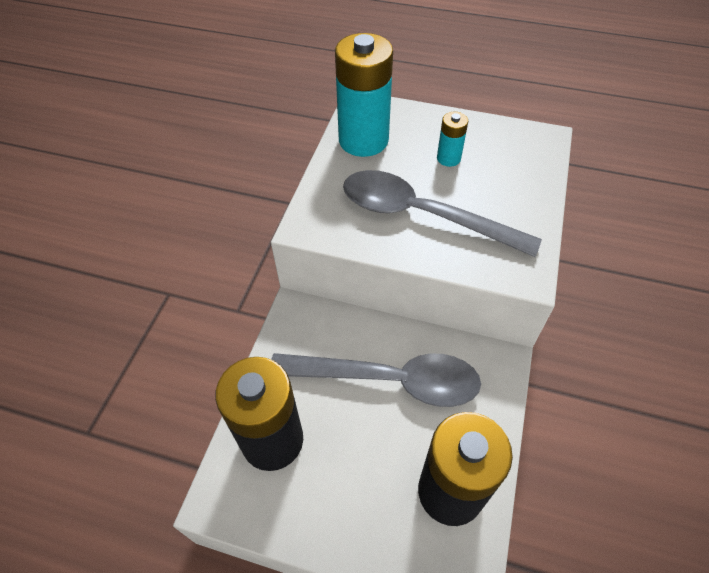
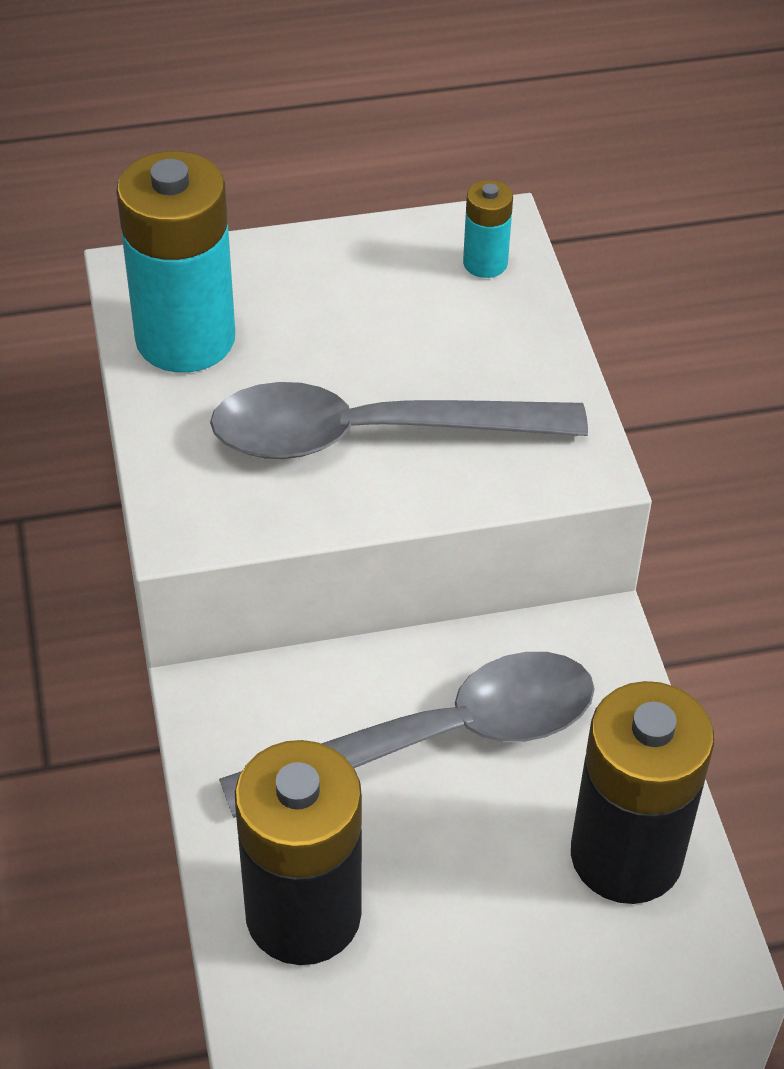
camera: 30 degrees left, 5 degrees down
(448, 158) = (356, 320): turquoise battery -> turquoise battery (485, 263)

